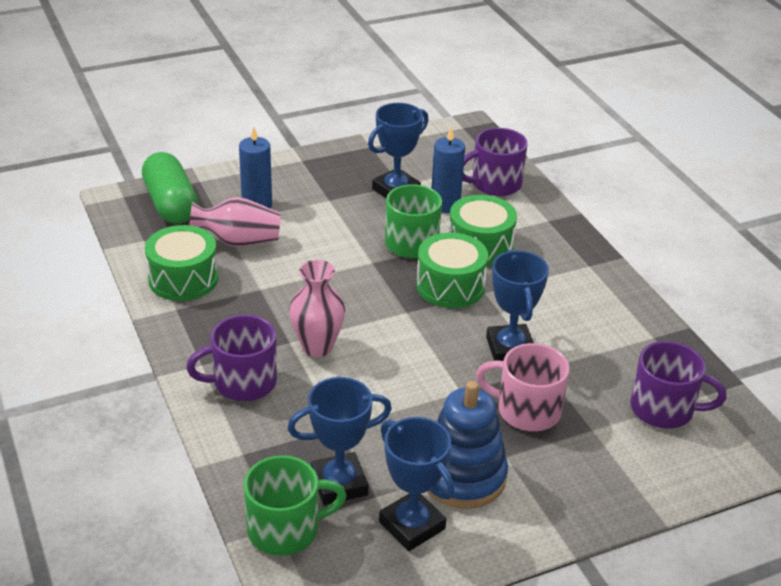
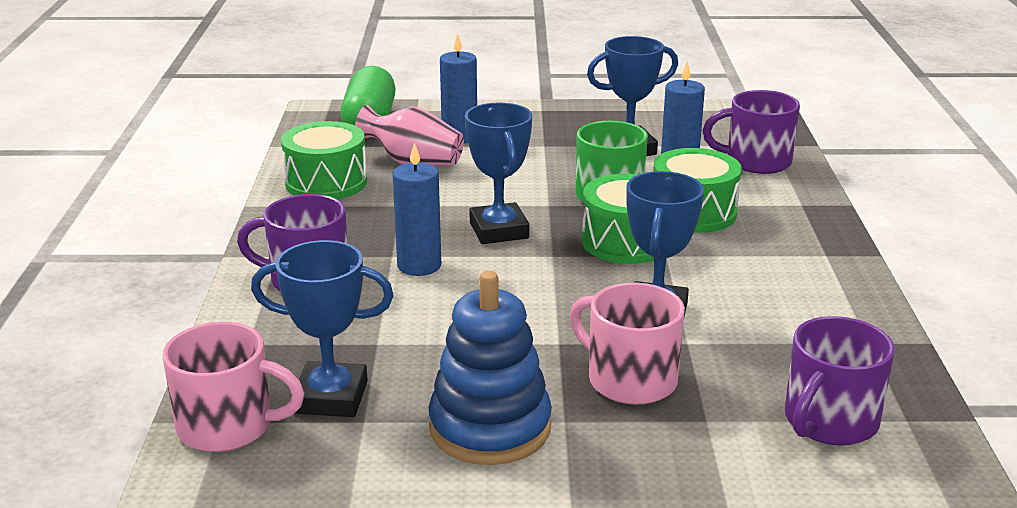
camera: 25 degrees right, 10 degrees down
(285, 529) = (228, 426): green mug -> pink mug
(317, 347) = (419, 265): pink vase -> blue candle
(412, 525) = (382, 462): blue trophy -> blue trophy (499, 230)
(664, 409) = (829, 422): purple mug -> purple mug turned 90 degrees clockwise

